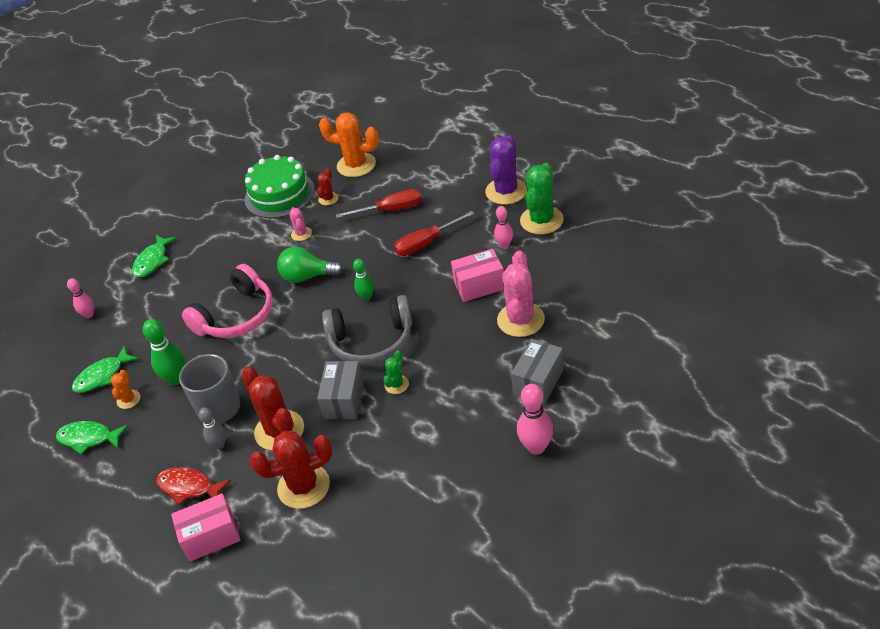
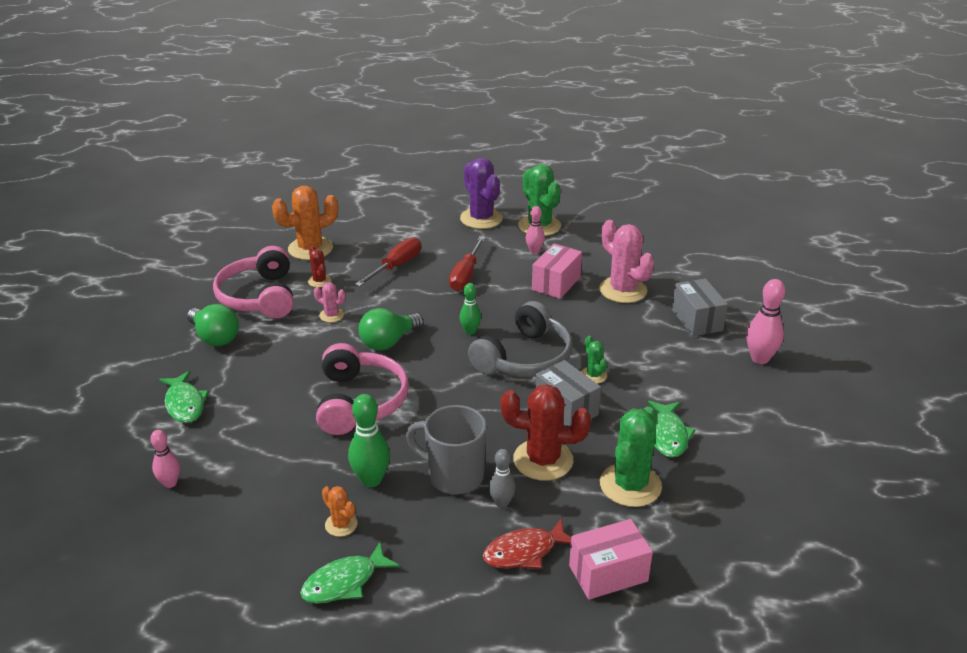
camera: 50 degrees left, 10 degrees down
(102, 376) = (275, 523): green fish -> green fish (668, 435)
(211, 537) = (608, 573): pink box -> pink box turned 45 degrees clockwise
(220, 216) = (215, 337): none -> green light bulb
(279, 194) = (259, 297): green cake -> pink headphones
(303, 486) = (630, 485): red cactus -> green cactus

